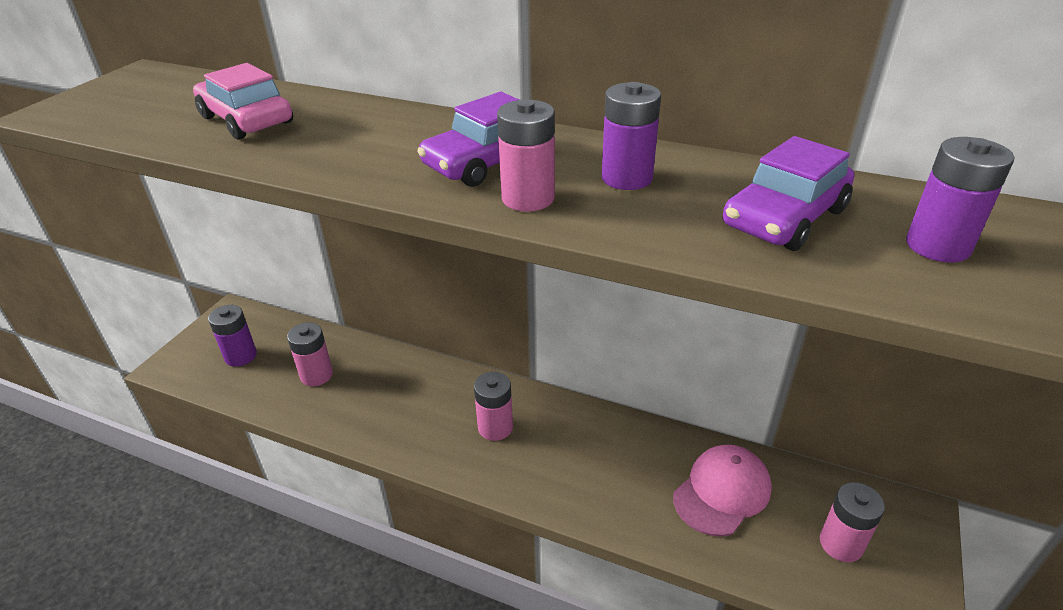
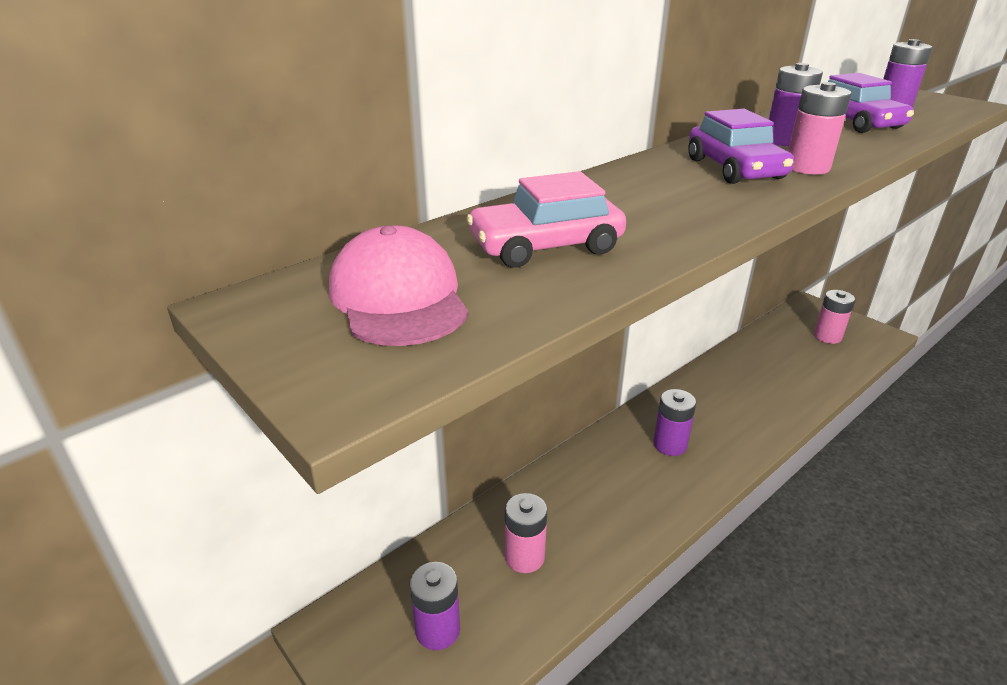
camera: 65 degrees left, 5 degrees down
(495, 427) = (670, 444): pink battery -> purple battery
(722, 492) = (775, 361): pink cap -> pink cap (398, 297)

